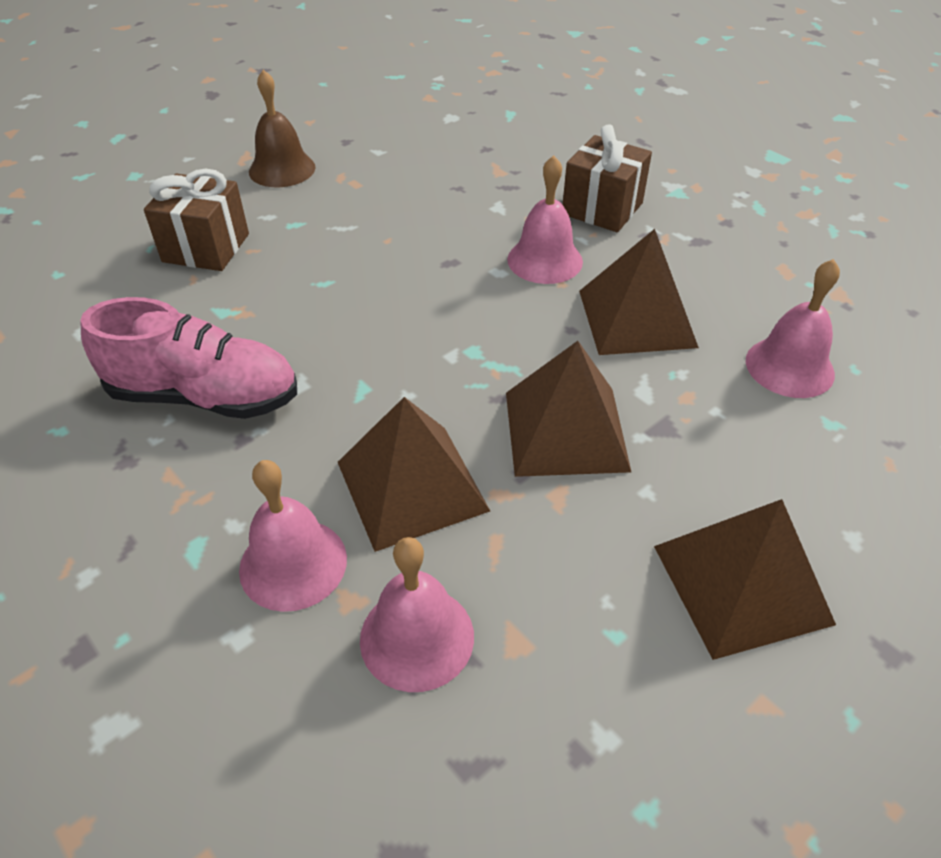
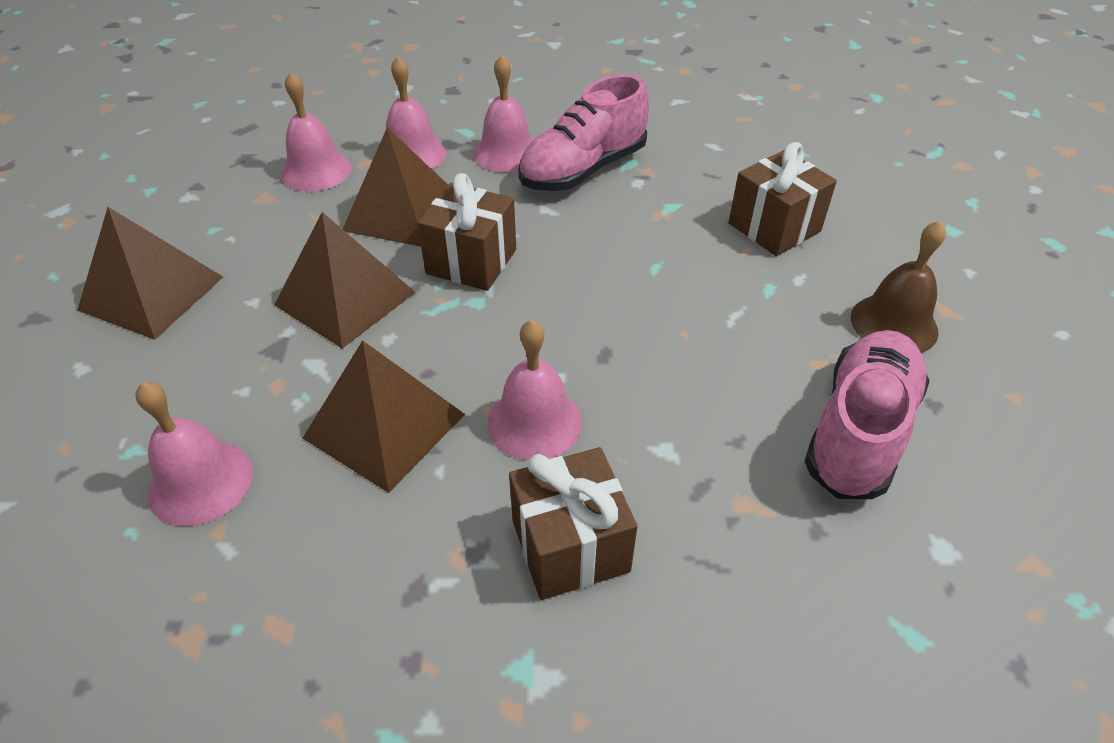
camera: 130 degrees right, 0 degrees up
(218, 476) = (507, 153): none -> pink bell
(399, 155) = (859, 431): none -> pink shoe
(429, 384) = (471, 261): none -> brown gift

